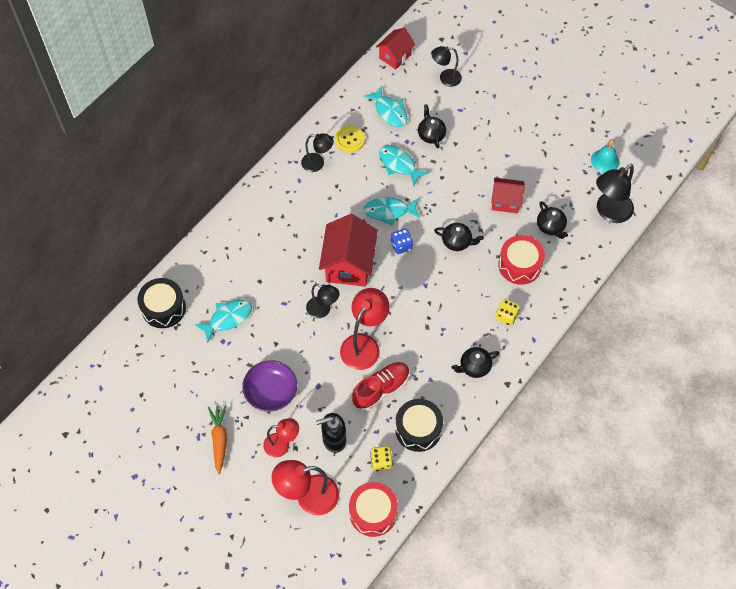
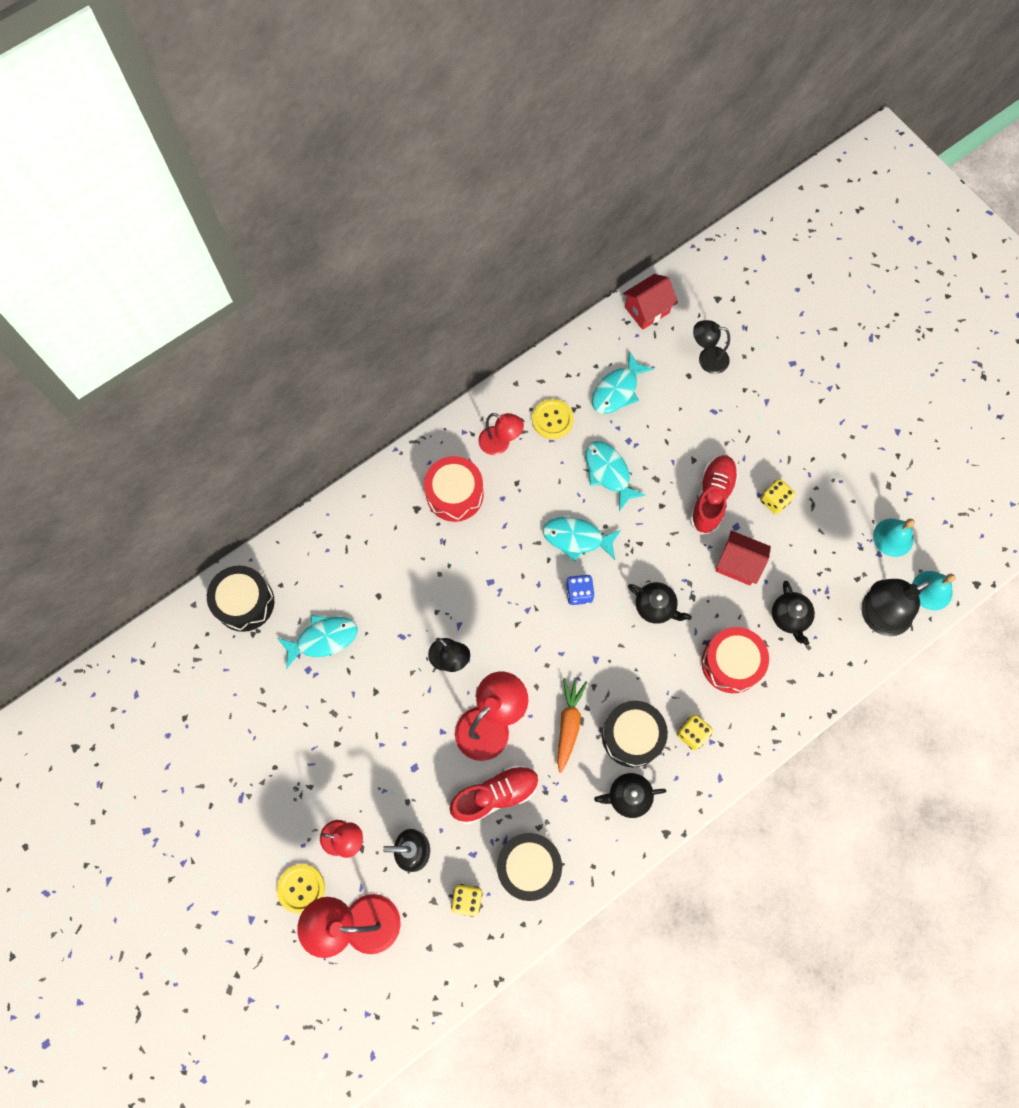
camera: 15 degrees right, 10 degrees up
(219, 440) = (266, 809): orange carrot -> orange carrot (568, 724)
(260, 485) = (301, 888): none -> yellow button
(271, 391) = (350, 759): purple bowl -> none
(317, 163) = (500, 444): black lamp -> red lamp
(349, 264) = (502, 602): red house -> none
(373, 513) = (437, 970): red drum -> red drum (455, 494)
(389, 111) = (617, 390): turquoise fish -> turquoise fish turned 60 degrees clockwise
(431, 134) = (664, 439): black teapot -> none
(465, 328) = (632, 736): none -> black drum
(475, 164) = (712, 498): none -> red shoe
(518, 156) = (774, 500): none -> yellow dice
(640, 187) = (932, 590): none -> turquoise bell

